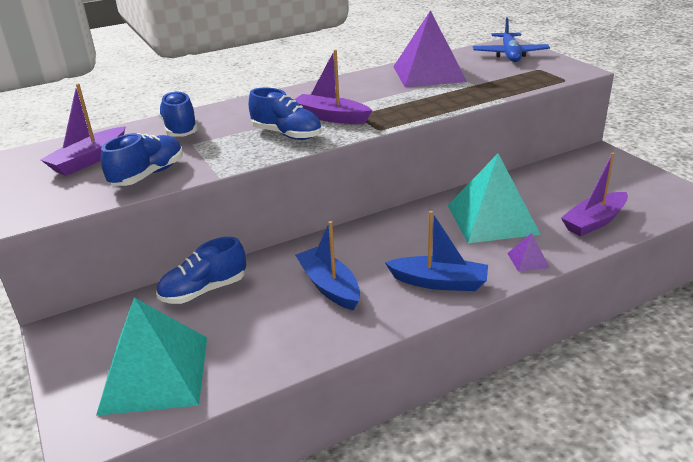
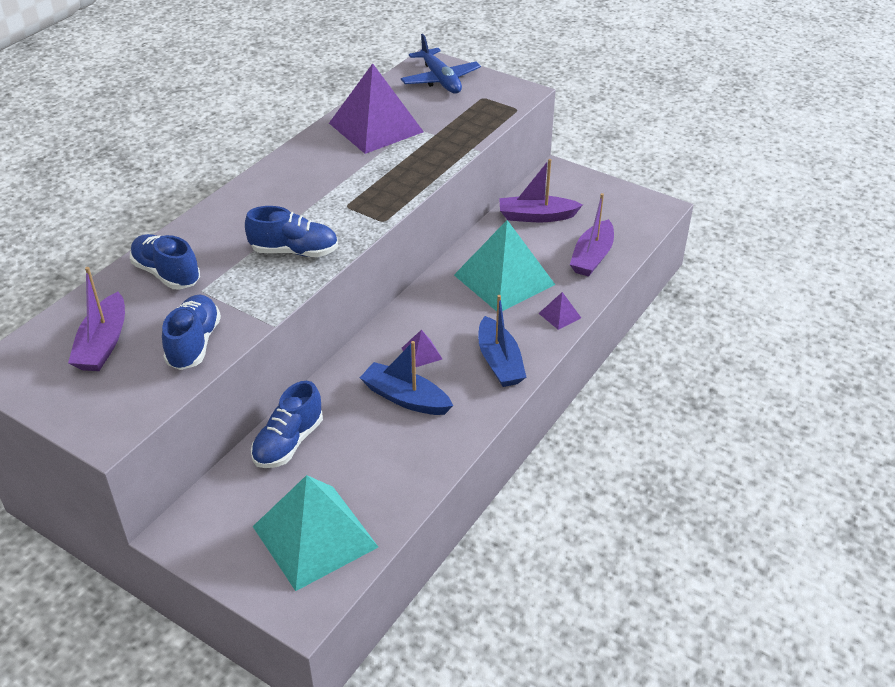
camera: 30 degrees left, 10 degrees up
(330, 117) = (321, 216): purple boat -> purple boat (536, 216)
(372, 256) = (421, 353): none -> purple pyramid
(439, 282) = (499, 362): blue boat -> blue boat turned 90 degrees clockwise

